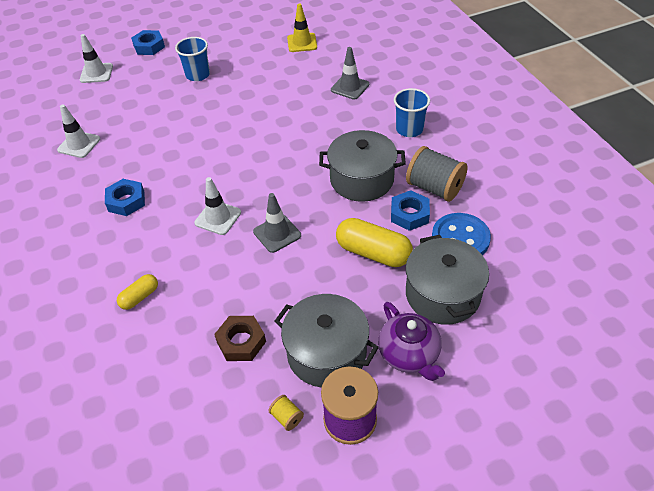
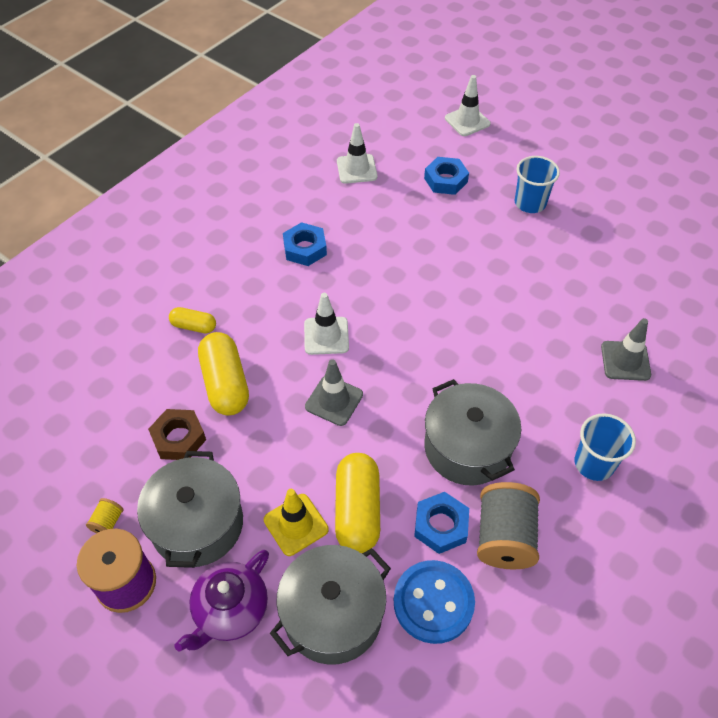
camera: 60 degrees right, 5 degrees up
(149, 46) = (543, 137): blue nut -> blue nut (445, 180)
(213, 294) = (225, 383): none -> yellow capsule
(302, 43) = (670, 270): yellow traffic cone -> yellow traffic cone (296, 524)

